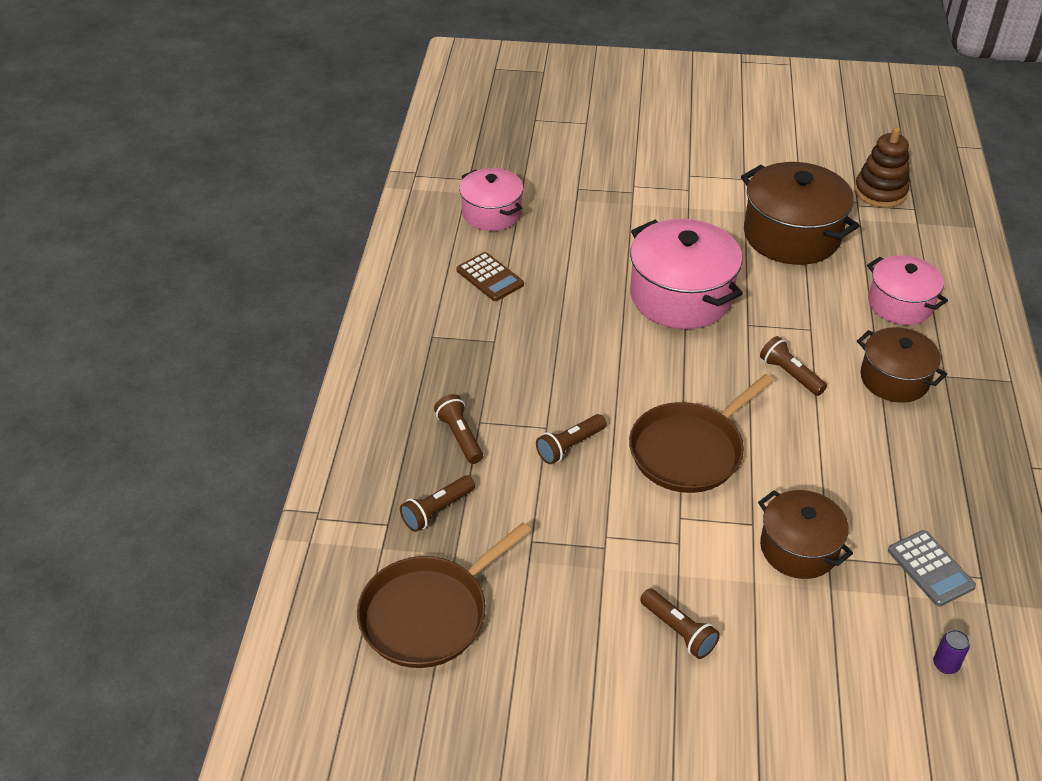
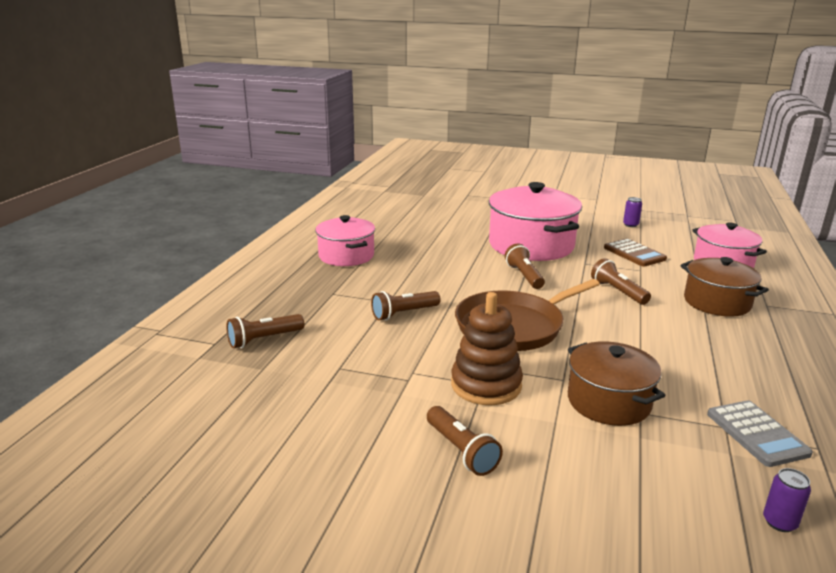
camera: 10 degrees right, 20 degrees down
(429, 614) = (211, 406): brown pan -> none
(460, 436) = (311, 299): brown flashlight -> brown flashlight (524, 276)
(490, 277) = (381, 226): brown calculator -> brown calculator (634, 253)
(491, 213) = (398, 200): pink pot -> pink pot (346, 256)
(791, 235) = (630, 225): brown pot -> purple can
(880, 192) = (706, 211): brown stacking toy -> brown stacking toy (486, 385)

